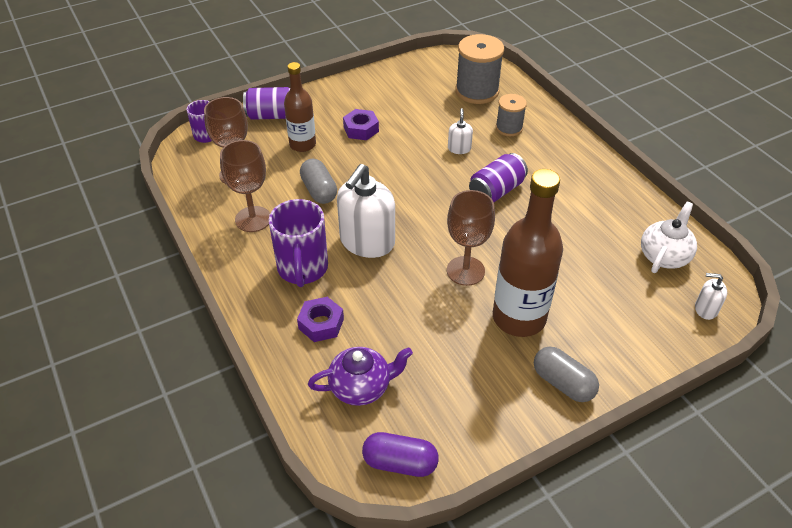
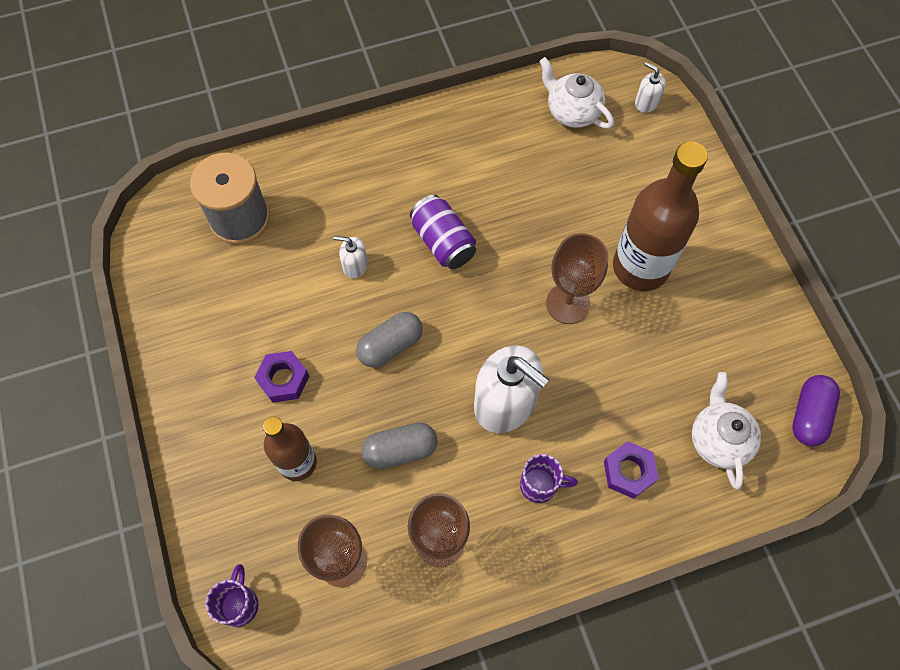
camera: 80 degrees left, 20 degrees up
(272, 115) = (217, 501): purple can -> none
(302, 269) = (540, 485): purple mug -> purple mug, size x0.59
(361, 387) = (718, 439): purple teapot -> white teapot
(509, 128) = (328, 200): grey spool -> none
(563, 383) = (725, 249): grey capsule -> grey capsule (390, 345)
(705, 309) = (646, 102): white soap dispenser -> white soap dispenser turned 105 degrees clockwise

